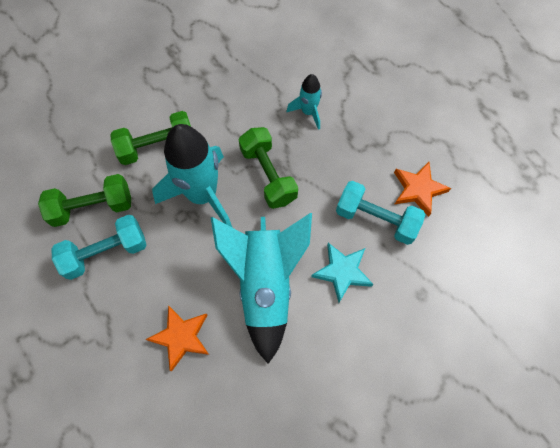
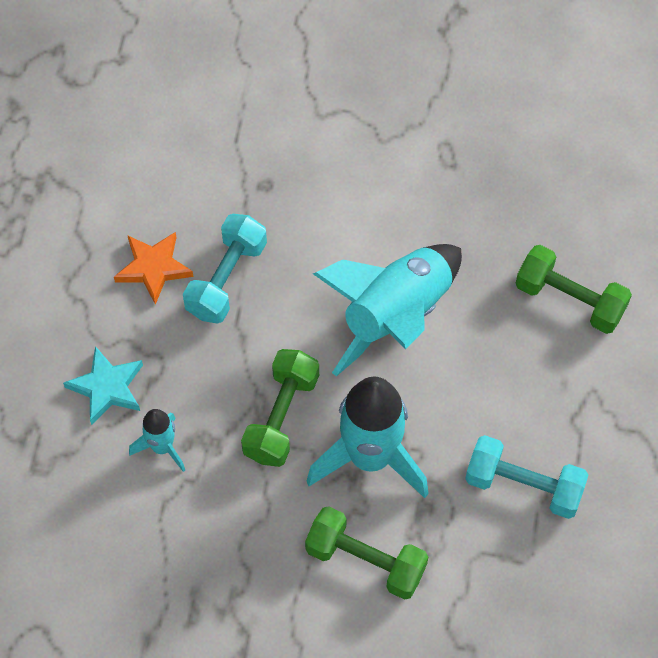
camera: 135 degrees left, 5 degrees down
(92, 207) = (498, 550): green dumbbell -> green dumbbell (570, 299)
(181, 337) = (518, 340): orange star -> none
(342, 272) = (313, 263): turquoise star -> turquoise star (107, 388)
(376, 219) = (226, 279): turquoise dumbbell -> turquoise dumbbell turned 45 degrees clockwise

